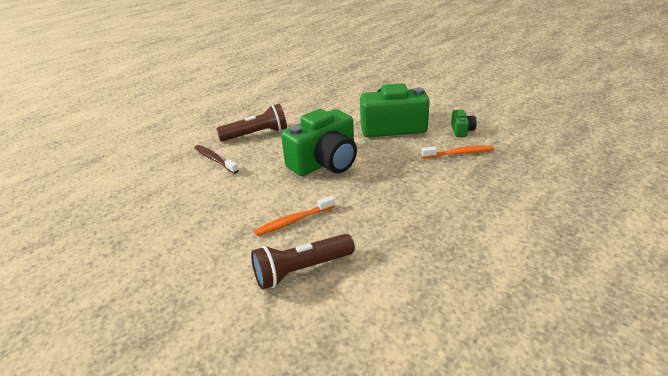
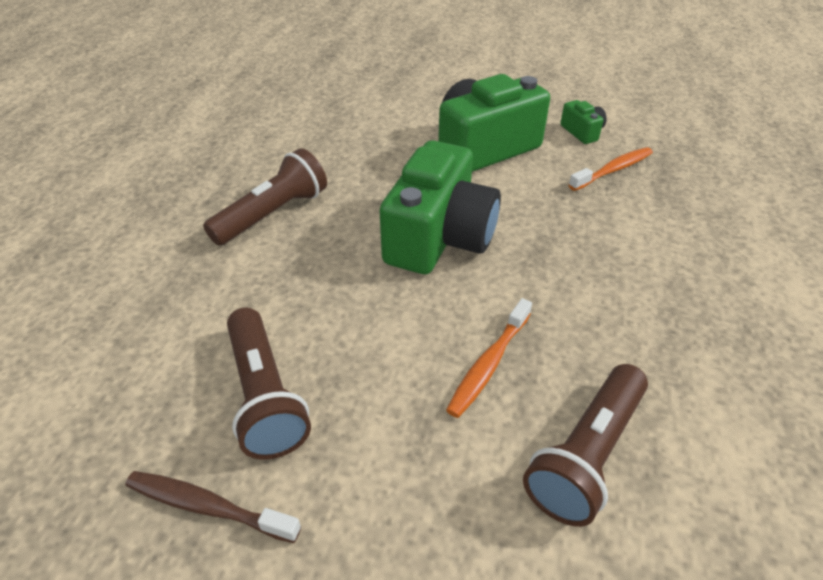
camera: 30 degrees left, 10 degrees up
(188, 203) = (265, 395): none -> brown flashlight
(215, 159) = (238, 286): brown toothbrush -> brown toothbrush (207, 506)

